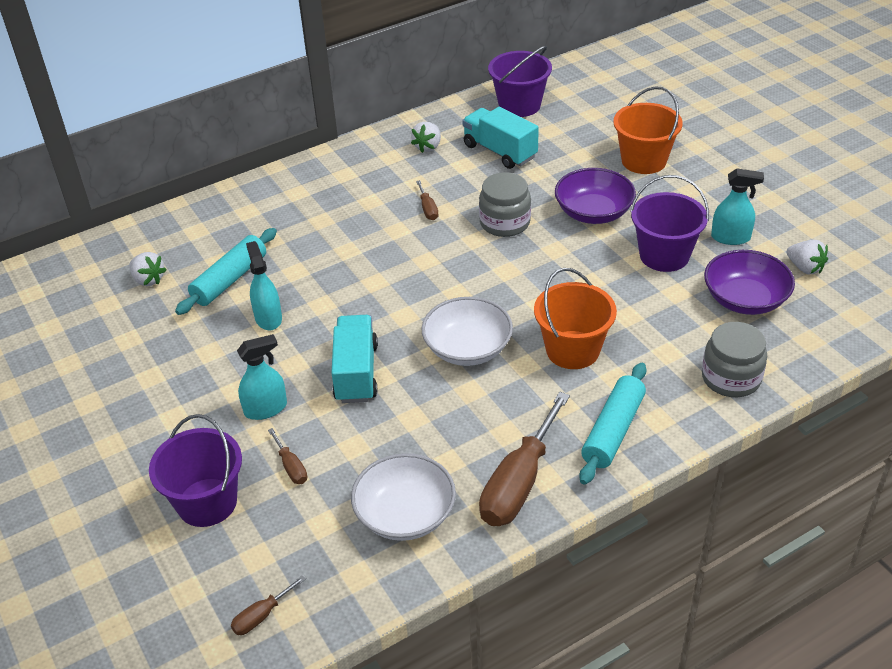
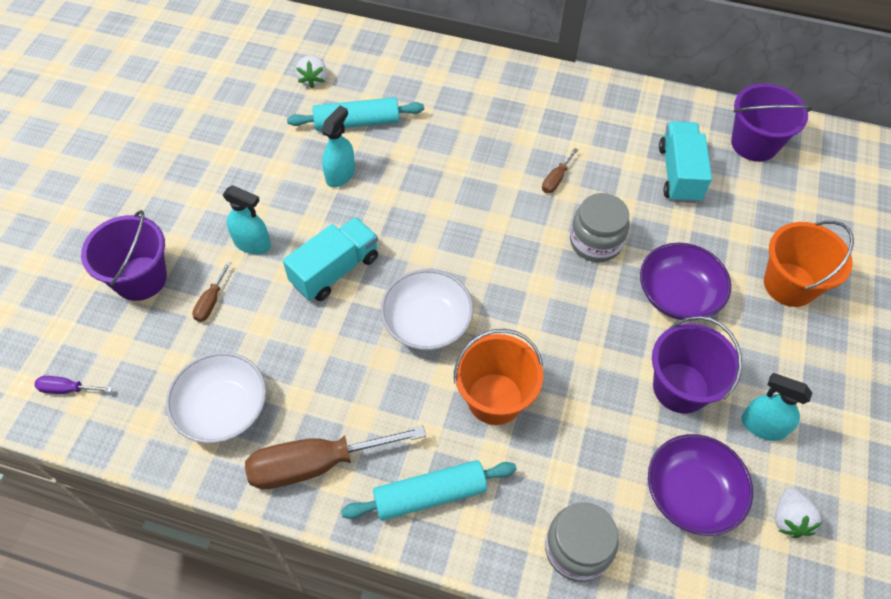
camera: 45 degrees right, 15 degrees up
(261, 616) = (67, 389): brown screwdriver -> purple screwdriver
(428, 147) = (629, 124): white strawberry -> none
(730, 237) = (762, 426): turquoise spray bottle -> turquoise spray bottle turned 150 degrees clockwise

